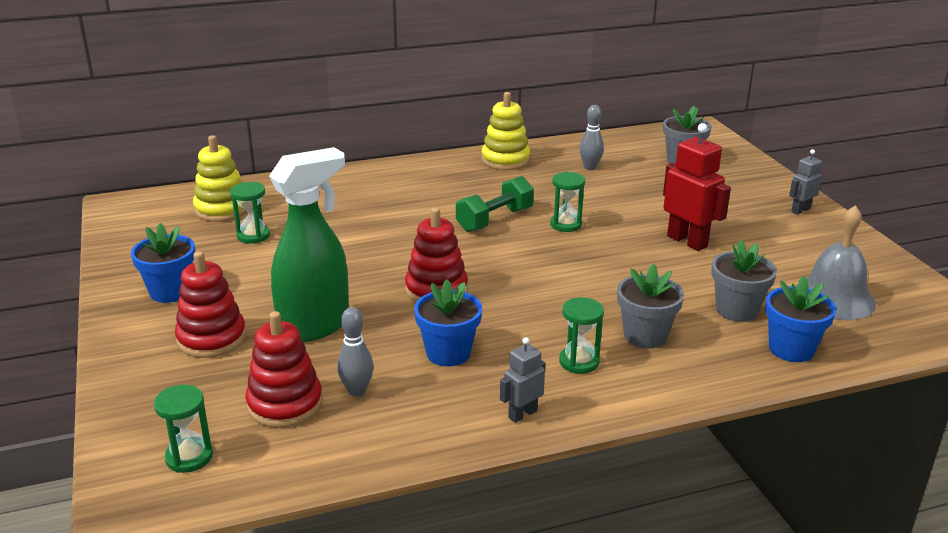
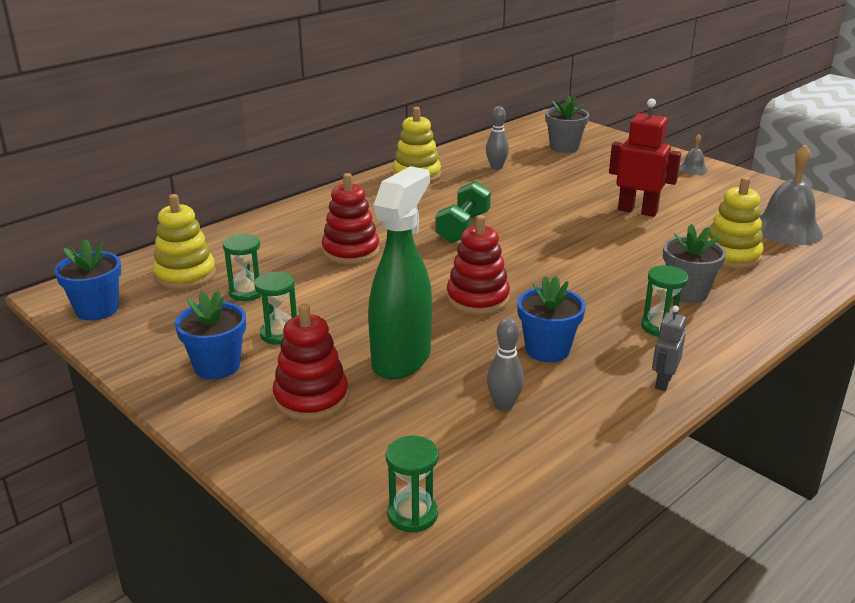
camera: 25 degrees left, 0 degrees up
(285, 404) = (451, 437): red stacking toy -> red stacking toy (351, 251)
(566, 224) = (527, 218): green hourglass -> green hourglass (279, 334)
(736, 310) = (731, 255): grey flower pot -> yellow stacking toy
(791, 349) = (799, 275): blue flower pot -> blue flower pot (97, 310)
(800, 210) = (693, 169): grey robot -> grey bell

